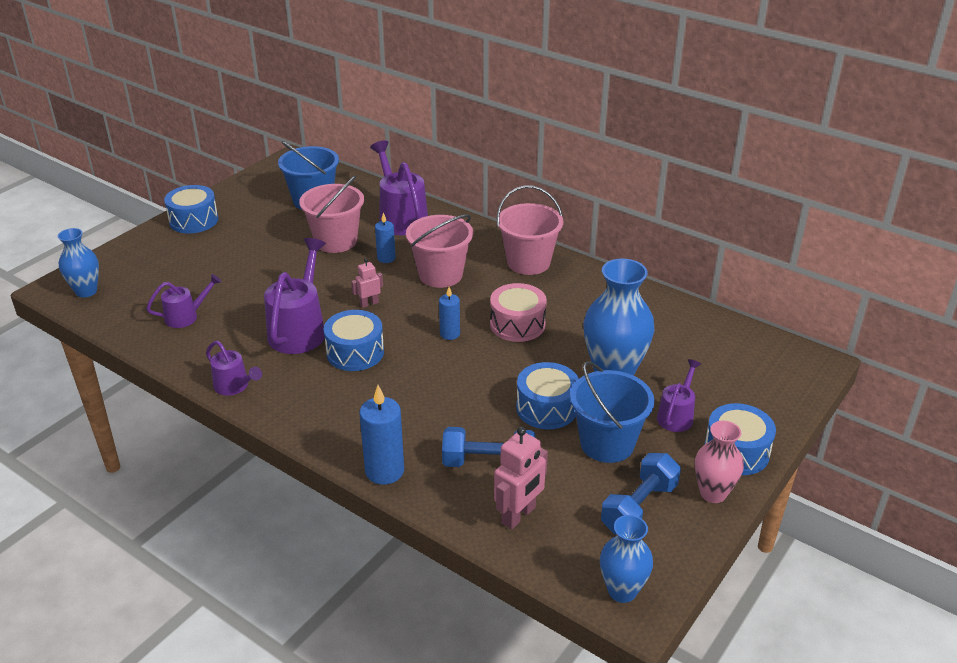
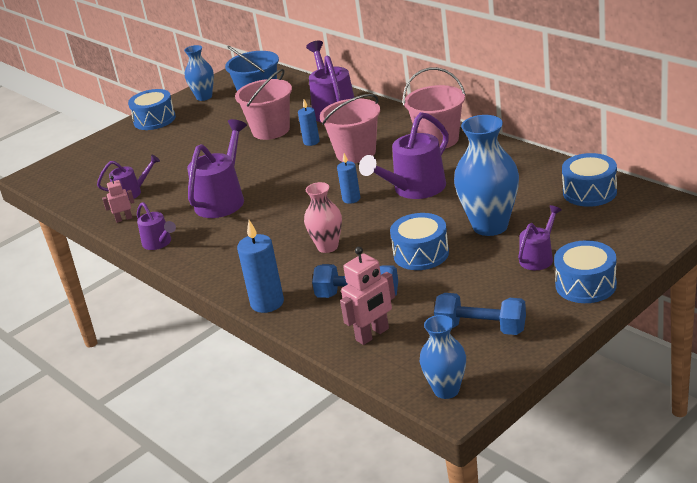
camera: 15 degrees right, 5 degrees down
(86, 291) = (56, 177): blue vase -> blue vase (204, 97)
(355, 352) = (265, 215): blue drum -> blue drum (589, 192)
(369, 303) = (287, 178): pink robot -> pink robot (124, 219)
(517, 324) = (414, 189): pink drum -> purple watering can
(607, 443) = (467, 280): blue bucket -> none
(639, 508) = (481, 328): blue dumbbell -> blue dumbbell turned 60 degrees clockwise
(713, 493) = (552, 317): pink vase -> pink vase (327, 247)

